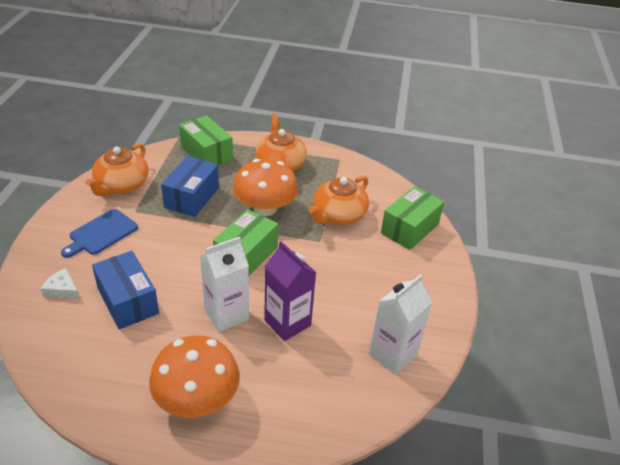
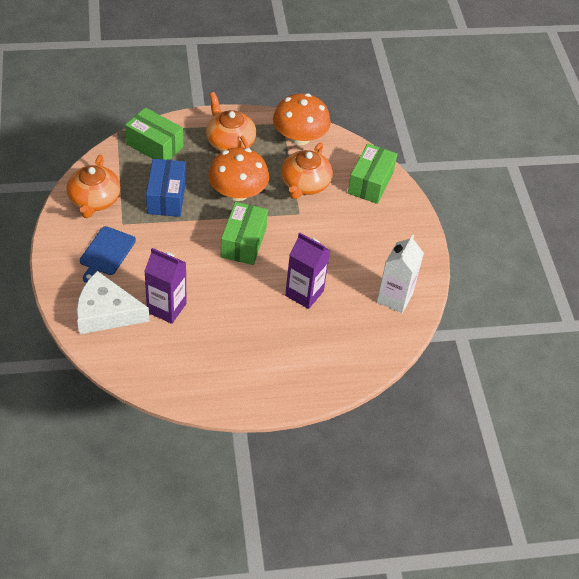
camera: 20 degrees left, 10 degrees up
(62, 290) = (106, 312): white cheese -> white cheese, size x2.16
(128, 301) = (166, 308): blue box -> purple carton
(197, 398) = (263, 369): orange mushroom -> orange mushroom (299, 137)
(226, 314) = (253, 299): white carton -> none

